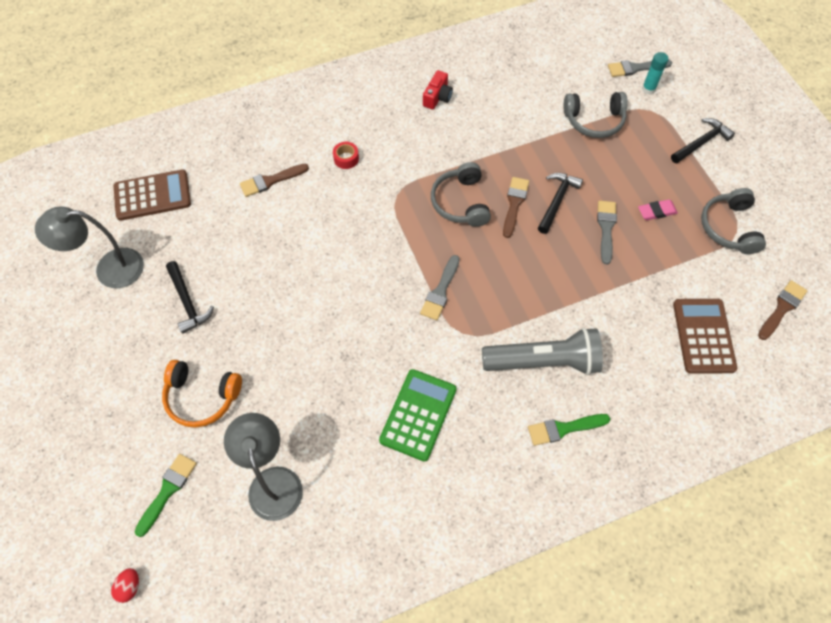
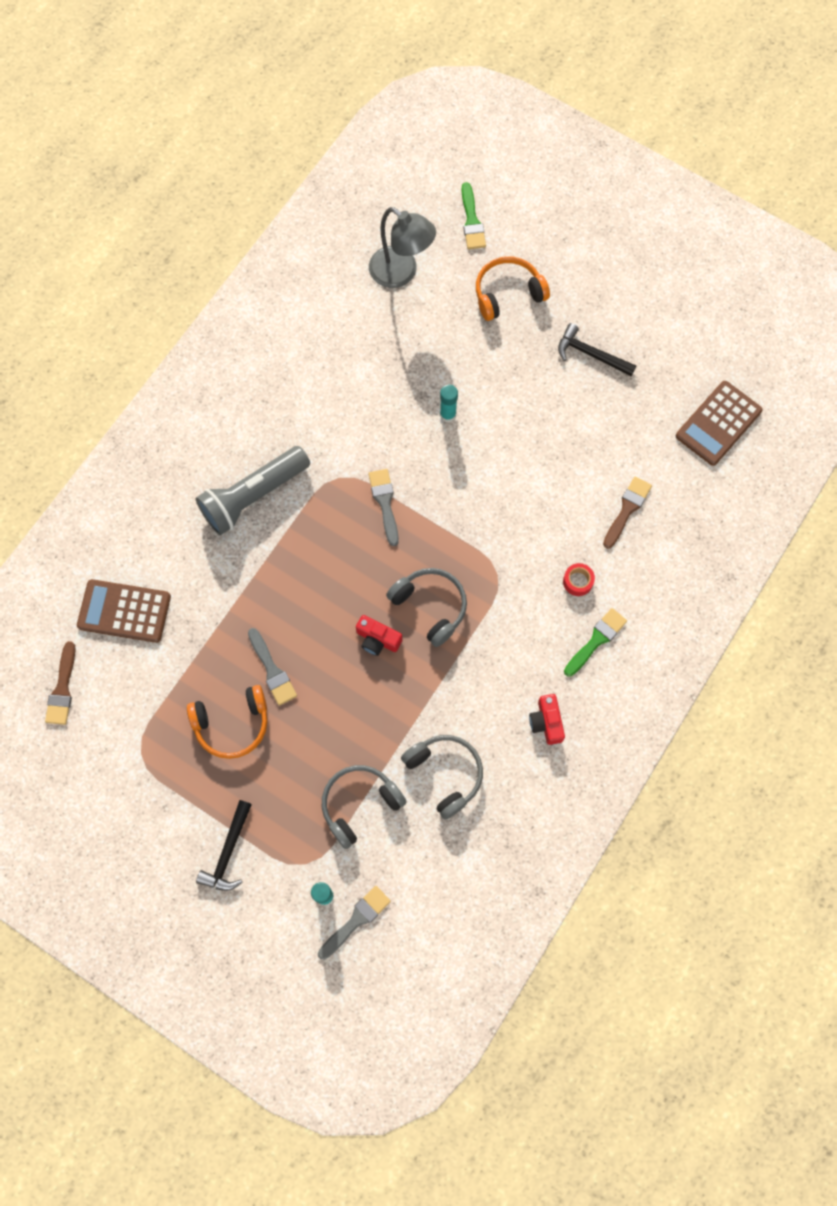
camera: 145 degrees right, 10 degrees up
(109, 269) = (683, 337): grey lamp -> none
(129, 587) = (442, 155): red egg -> none
(338, 327) = (448, 415): none -> turquoise glue stick
(418, 415) = (328, 387): green calculator -> none
(514, 204) = (377, 639): brown brush -> red camera
(557, 201) = (338, 671): black hammer -> none
(564, 428) = (203, 450): green brush -> green brush (596, 640)
(657, 211) = (232, 724): pink eraser -> orange headphones
(703, 336) = (124, 611): brown calculator -> brown calculator turned 135 degrees clockwise
(729, 227) = (151, 752): grey headphones -> grey headphones (445, 774)

